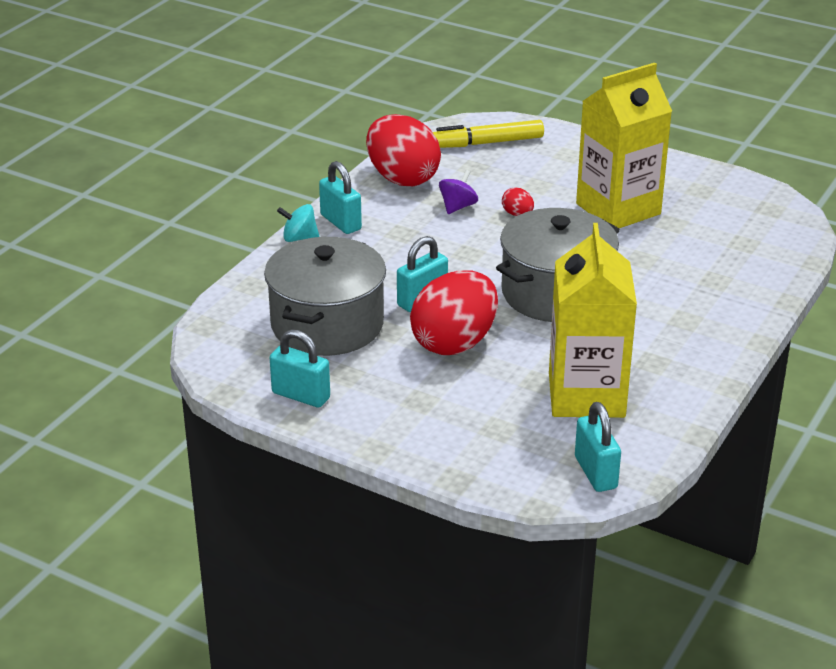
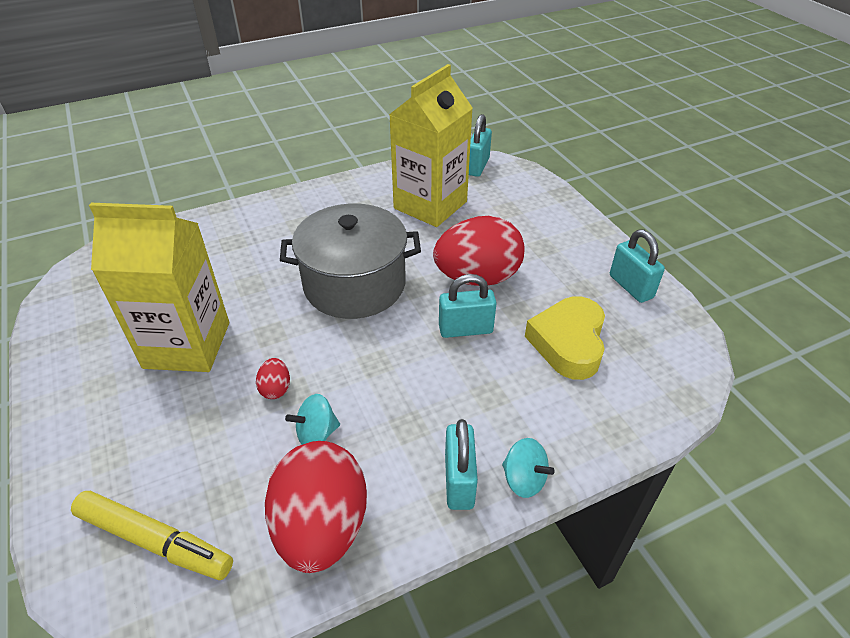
camera: 145 degrees left, 10 degrees up
(327, 324) = (568, 343): grey pot -> yellow heart
(458, 207) = (316, 433): purple spinning top -> turquoise spinning top

